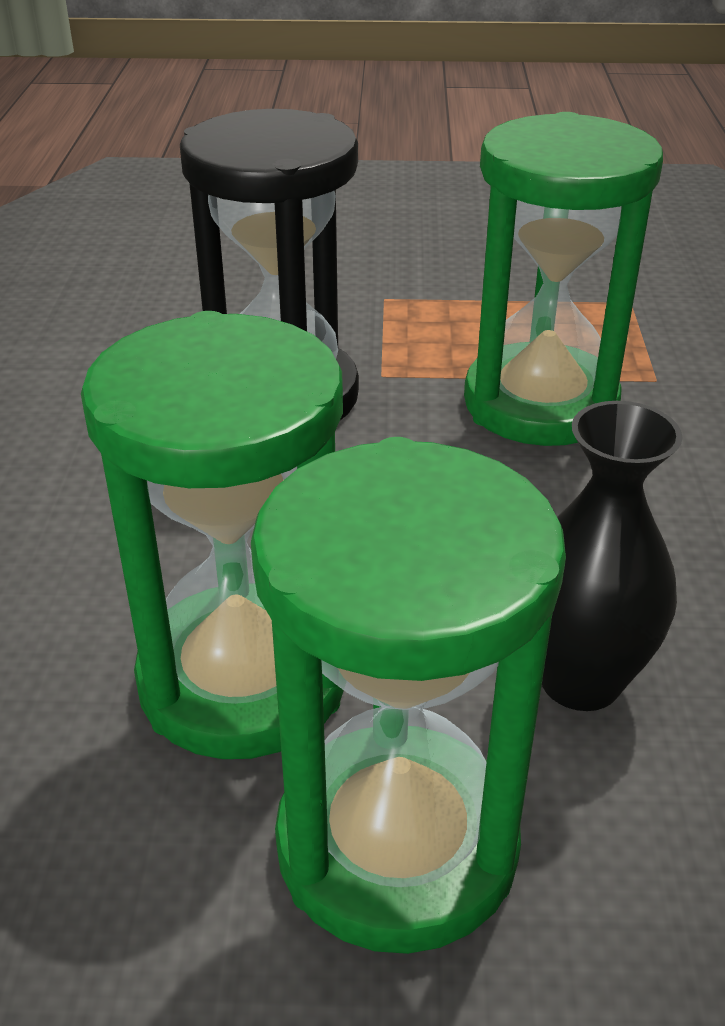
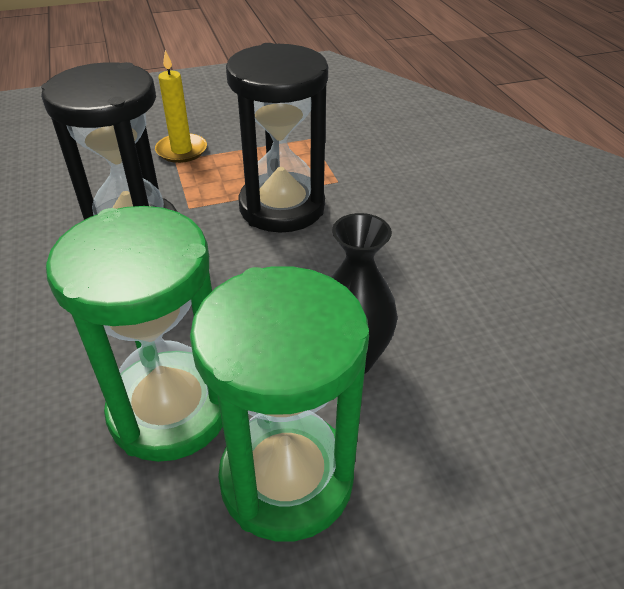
camera: 20 degrees left, 5 degrees up
(400, 286) = (181, 150): none -> yellow candle
(540, 403) = (282, 207): green hourglass -> black hourglass

